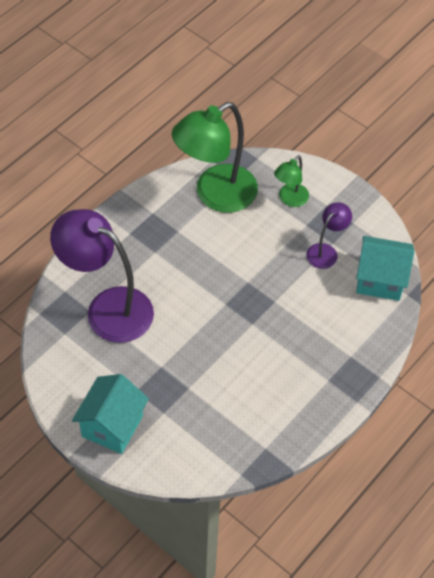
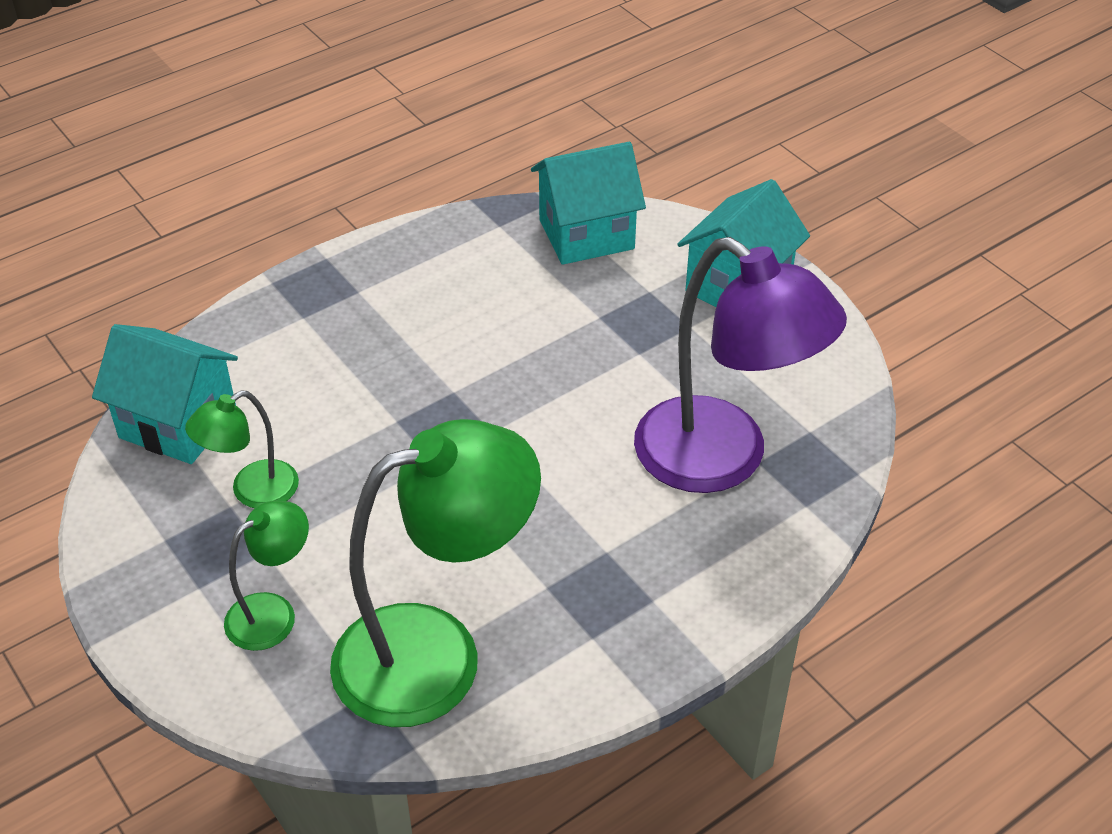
camera: 165 degrees left, 10 degrees down
(210, 451) = (586, 234): none -> turquoise house
(326, 251) = (252, 491): purple lamp -> green lamp

